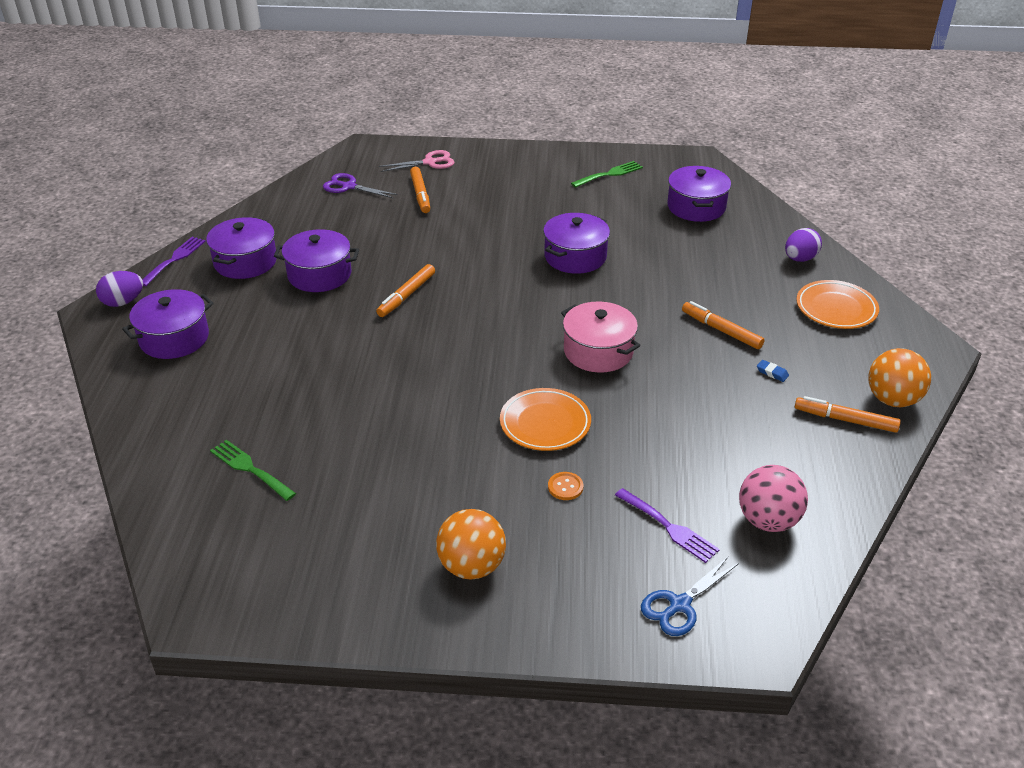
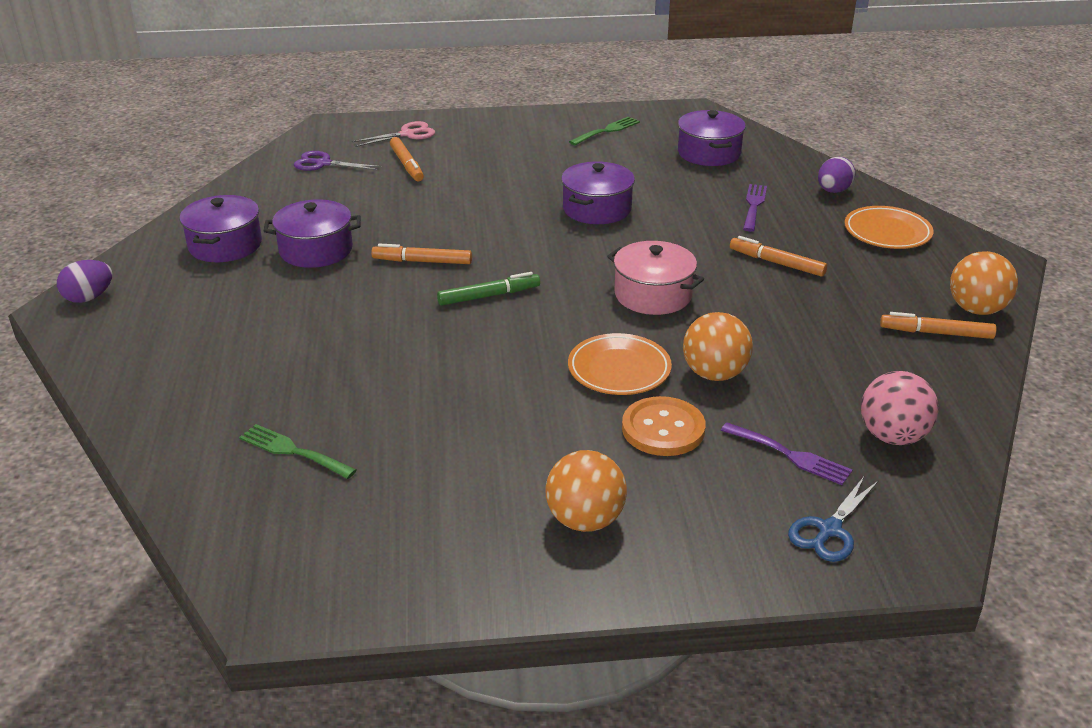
camera: 10 degrees left, 5 degrees down
(174, 259) = (139, 250): purple fork -> purple fork (753, 205)
(174, 338) = (162, 328): purple pot -> none
(406, 295) = (422, 261): orange marker -> orange marker turned 75 degrees clockwise
(454, 336) = (489, 296): none -> green marker
(565, 487) = (663, 429): orange button -> orange button, size x2.05
(628, 438) = (714, 374): none -> orange ball
(772, 373) = (844, 297): blue eraser -> none

